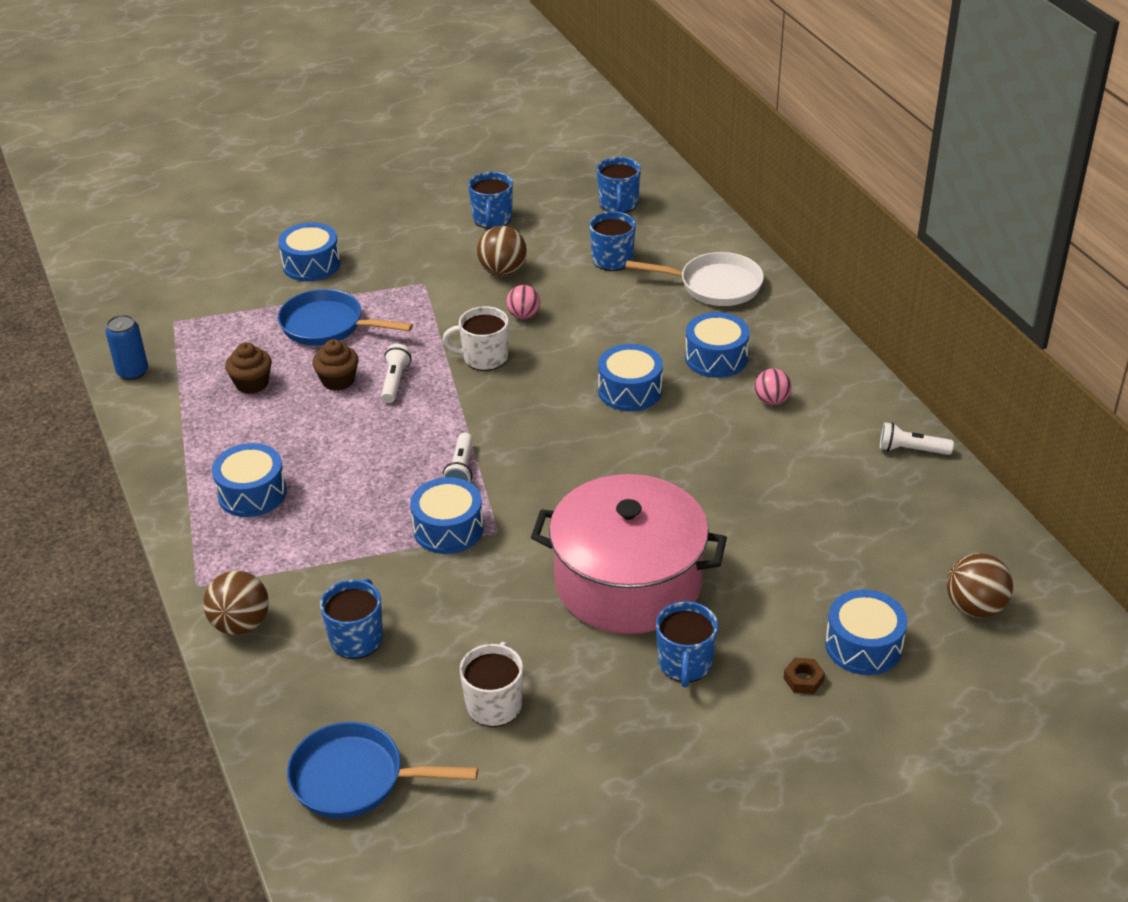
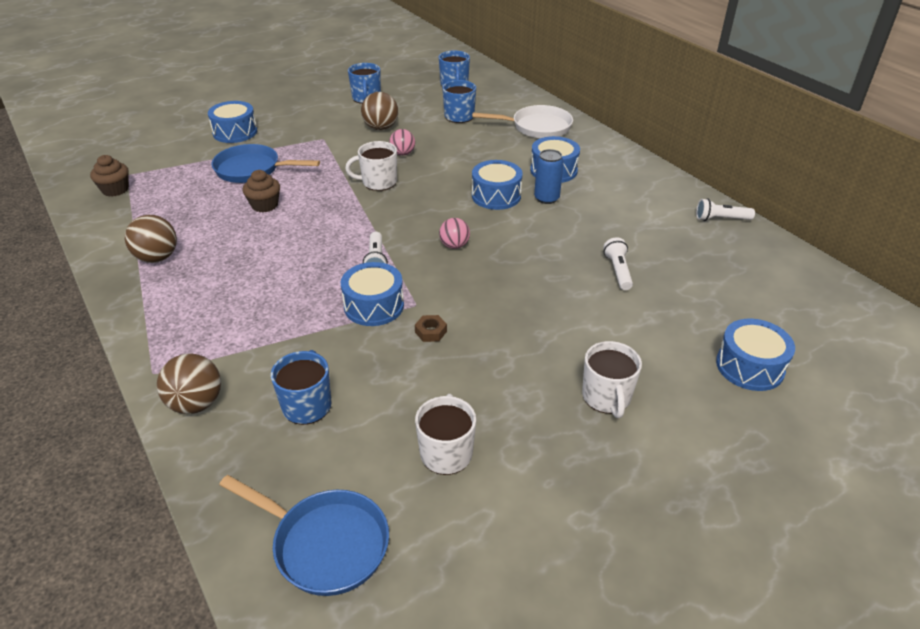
camera: 10 degrees left, 0 degrees up
(132, 372) = (93, 211): blue can -> blue can (546, 198)
(252, 383) = (194, 212): brown cupcake -> brown cupcake (115, 190)
(252, 493) = (199, 292): blue drum -> none
(356, 779) = (325, 544): blue pan -> blue pan turned 150 degrees counterclockwise
(395, 381) = (311, 202): white flashlight -> white flashlight (618, 271)
(628, 582) = (536, 334): pink pot -> none
(685, 664) = (606, 397): blue mug -> white mug
(771, 400) = (604, 195): pink ball -> pink ball (454, 245)
(803, 679) = (712, 400): brown nut -> brown nut (431, 332)
(975, 607) = (823, 327): brown ball -> brown ball (157, 258)

